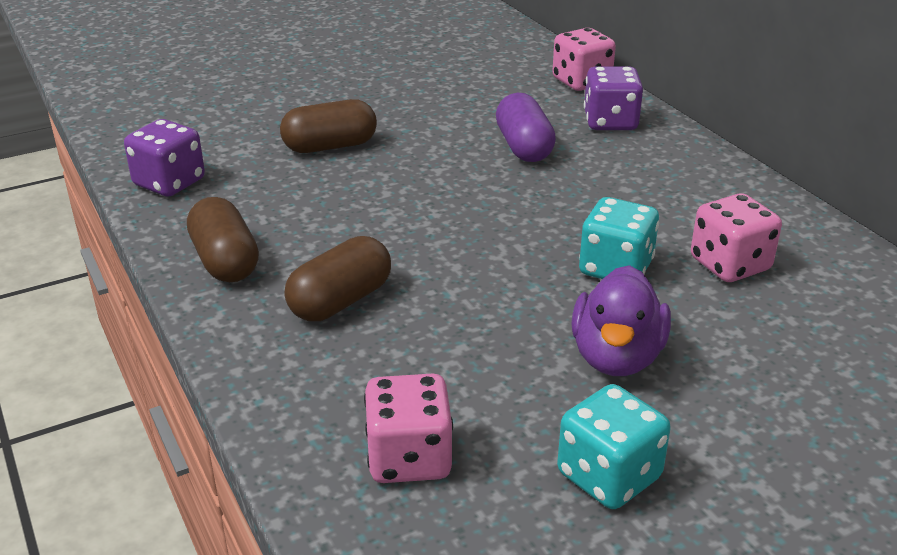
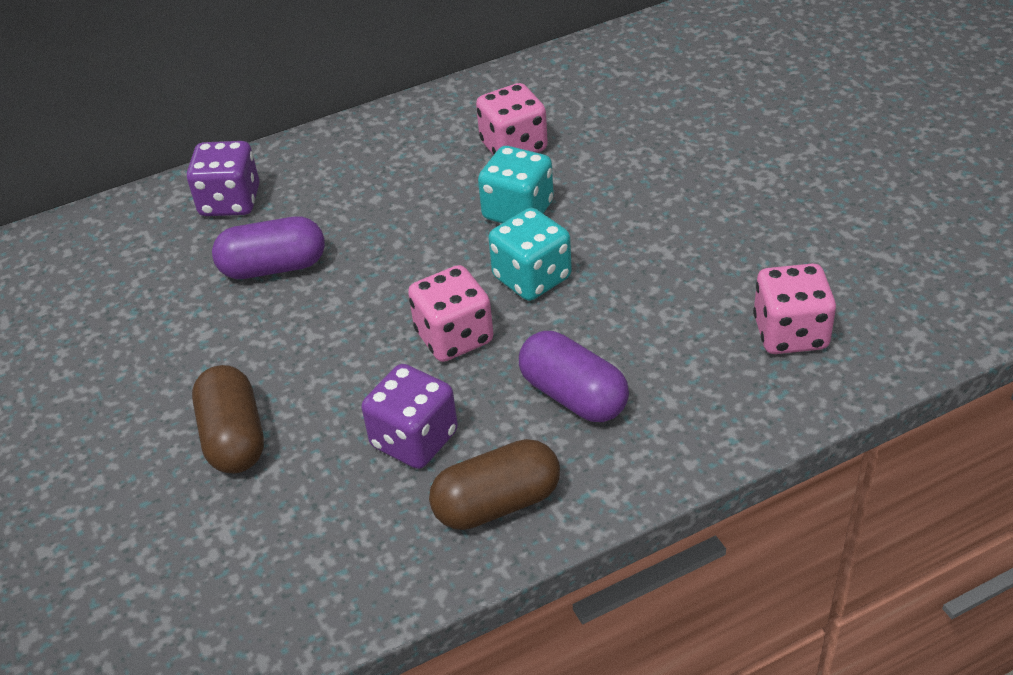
camera: 85 degrees left, 10 degrees up
(169, 183) = (302, 598): purple dice -> purple dice (414, 439)
(340, 301) = (573, 396): brown capsule -> purple capsule
(581, 82) = (120, 219): pink dice -> pink dice (454, 337)
(608, 476) = (788, 227): turquoise dice -> turquoise dice (532, 278)
(616, 357) = (648, 216): purple duck -> none

